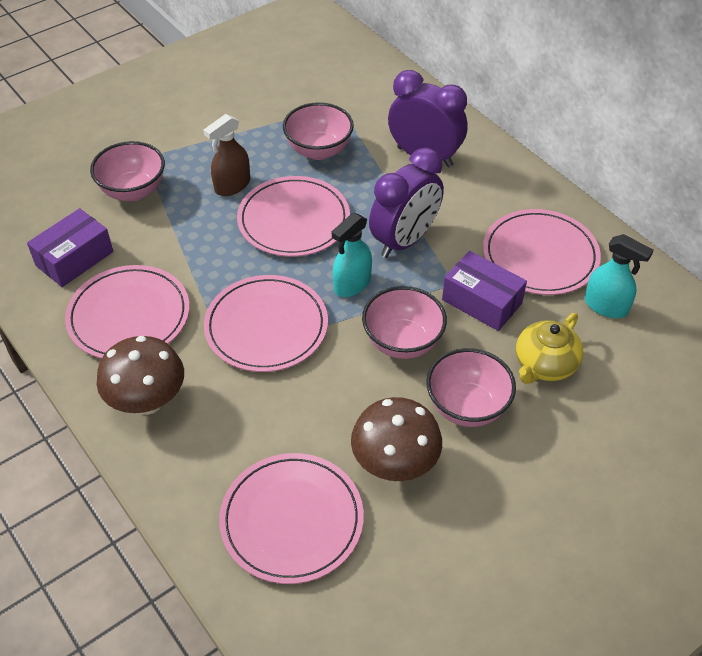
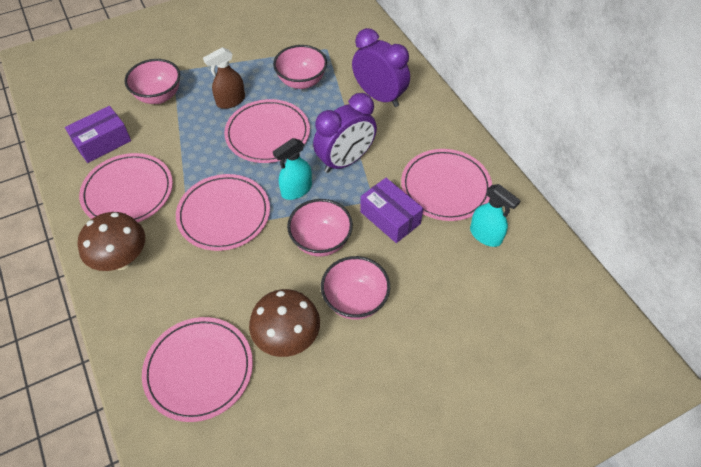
camera: 10 degrees right, 5 degrees up
(544, 365) = (424, 276): yellow teapot -> none

